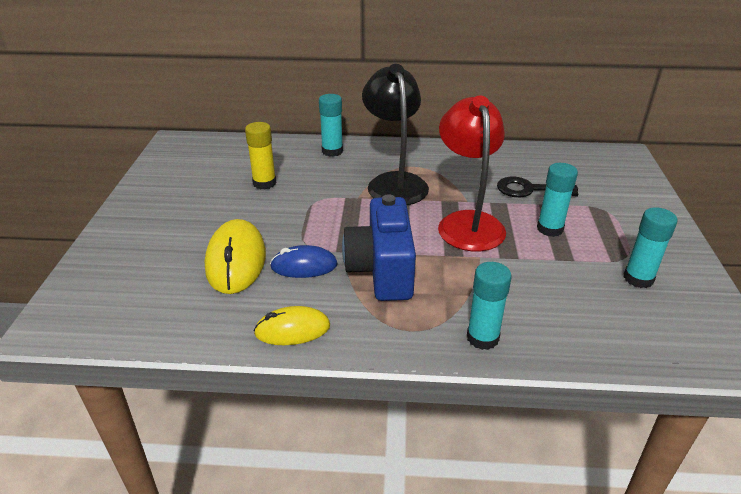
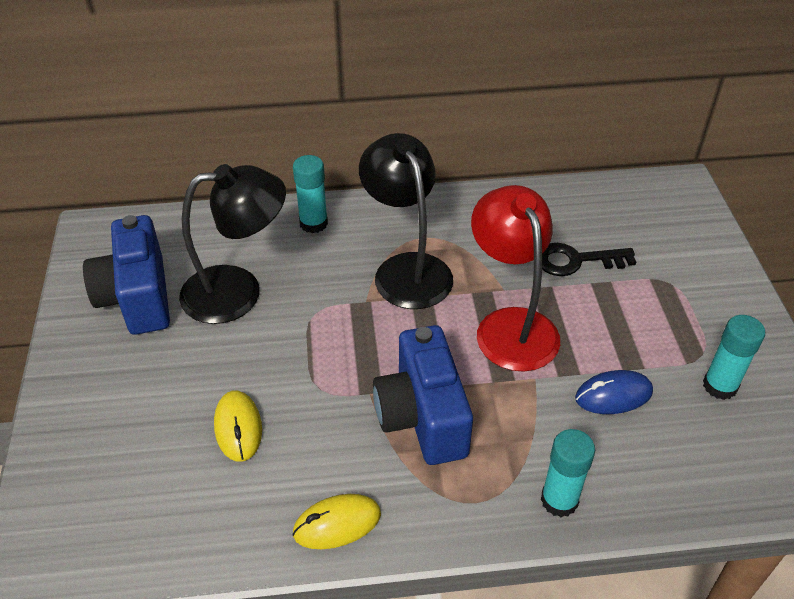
camera: 10 degrees left, 10 degrees up
(191, 179) = (137, 297): none -> blue camera
(236, 260) = (238, 427): yellow mouse -> yellow mouse, size x0.63
(264, 183) = (238, 291): yellow glue stick -> black lamp
(304, 266) = (326, 424): blue mouse -> blue mouse (613, 395)
(550, 229) = (610, 322): turquoise glue stick -> none

